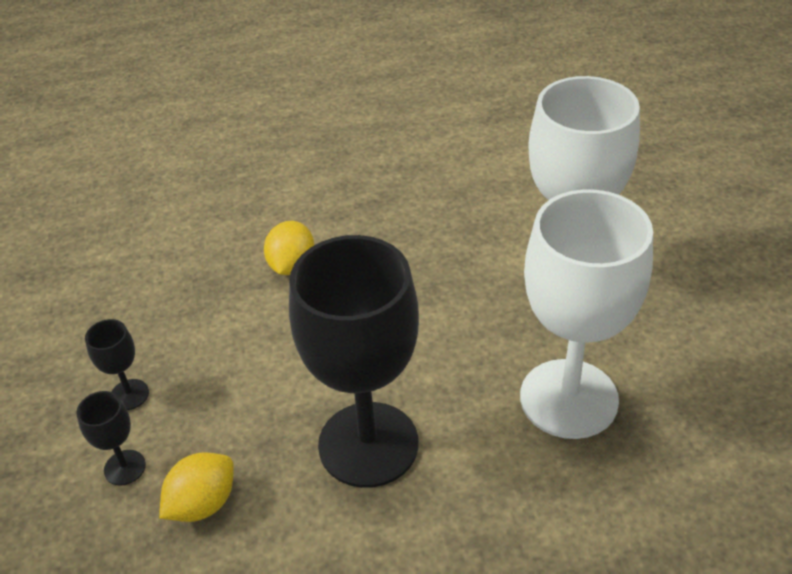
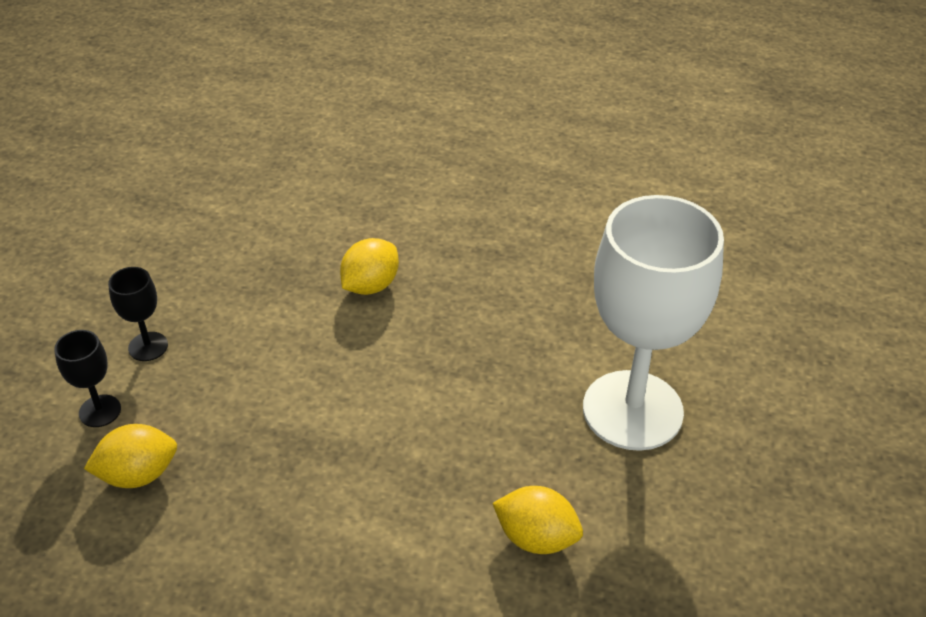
camera: 25 degrees right, 0 degrees up
(368, 444) = (315, 490): black goblet -> none
(568, 398) = (536, 538): white goblet -> yellow lemon

